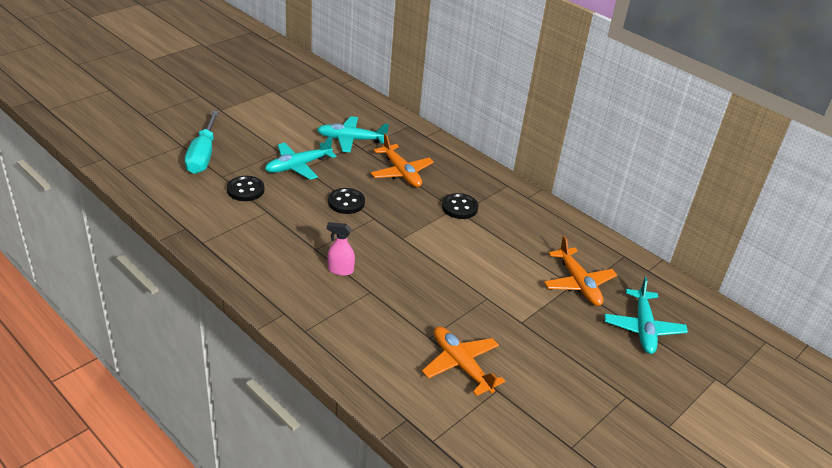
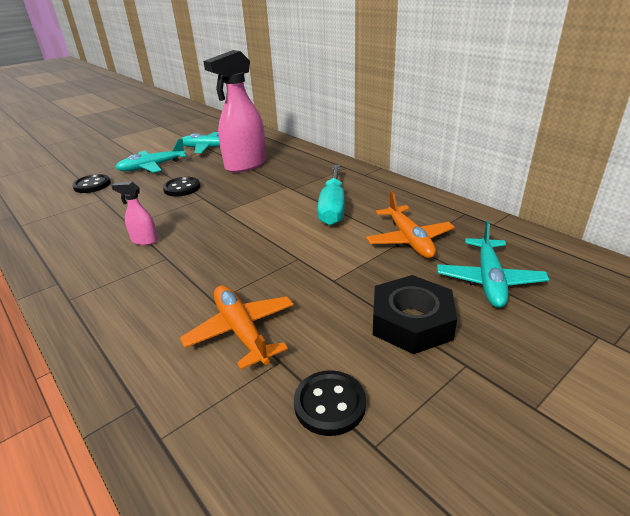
camera: 10 degrees right, 5 degrees down
(203, 155) = (72, 165): turquoise screwdriver -> turquoise screwdriver (332, 207)
(401, 172) = (245, 165): orange plane -> pink spray bottle
(459, 207) = (293, 185): black button -> black button (329, 404)
(586, 362) = (411, 322): none -> black nut

